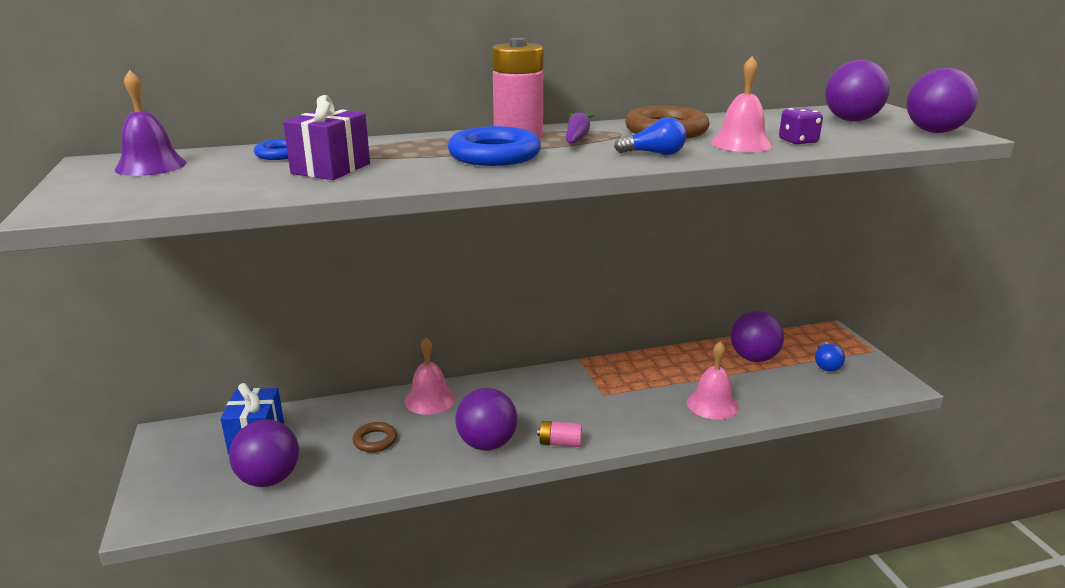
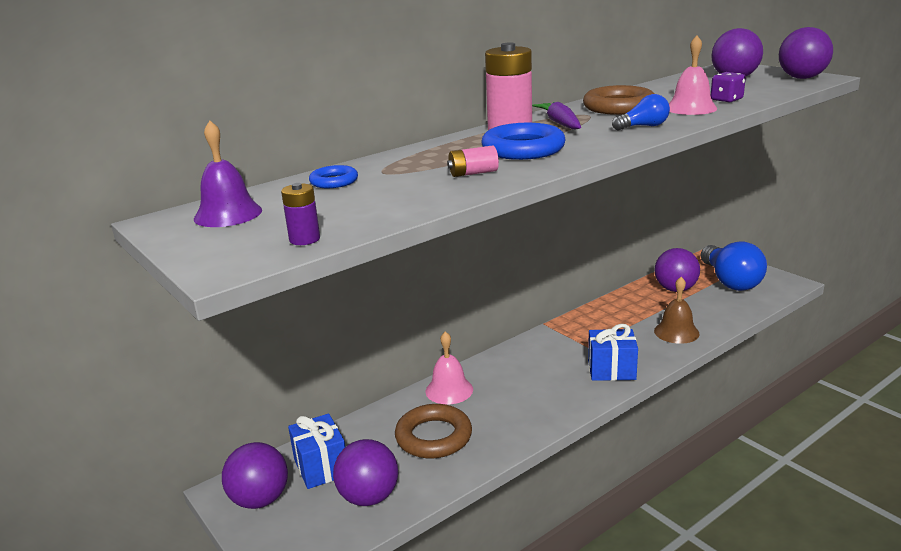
camera: 20 degrees left, 0 degrees up
(161, 199) = (304, 239): none -> purple battery
(331, 169) = (407, 185): purple gift -> none
(375, 440) = (433, 437): brown ring -> brown ring, size x1.84
(487, 444) = (532, 411): purple ball -> purple ball (260, 499)
(560, 443) = (589, 393): pink battery -> pink battery (473, 173)
(605, 425) = (611, 370): none -> blue gift
(712, 404) = (676, 332): pink bell -> brown bell
(826, 365) = (730, 281): blue light bulb -> blue light bulb, size x2.08

